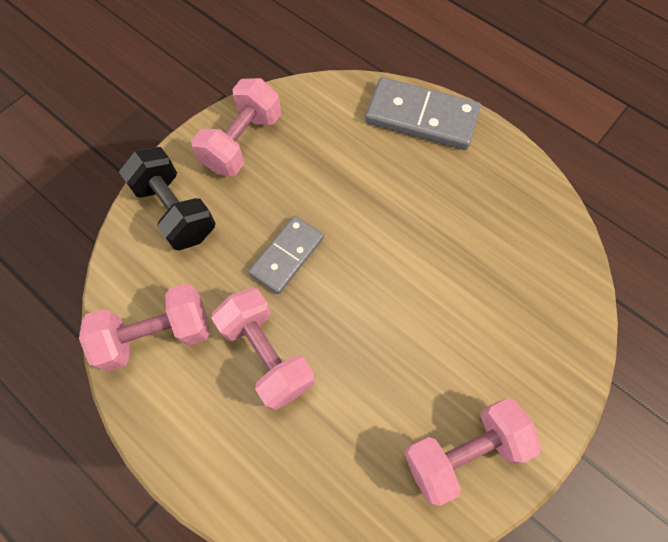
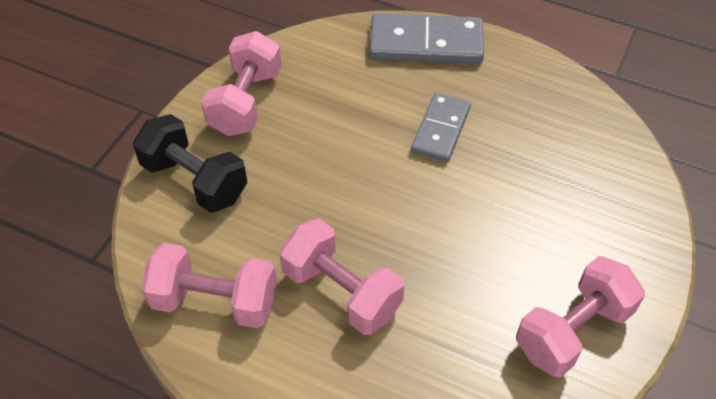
camera: 15 degrees left, 15 degrees down
(157, 334) = (215, 301): pink dumbbell -> pink dumbbell turned 45 degrees clockwise
(287, 255) = (330, 196): grey domino -> grey domino (440, 129)

